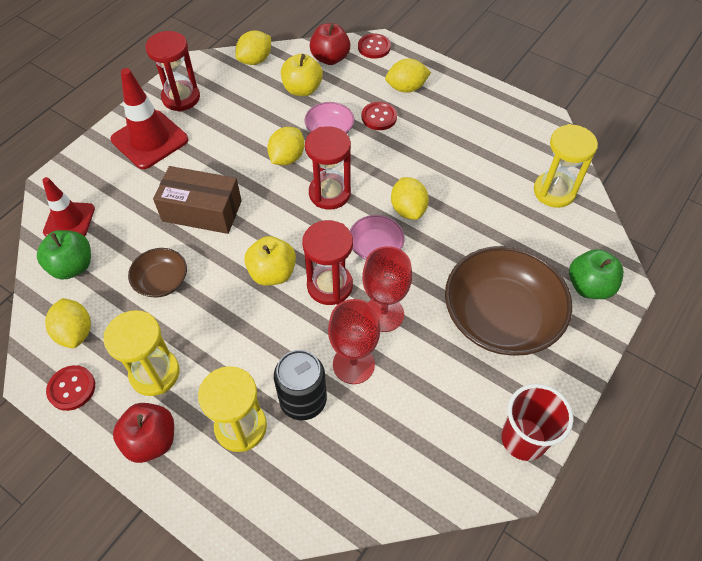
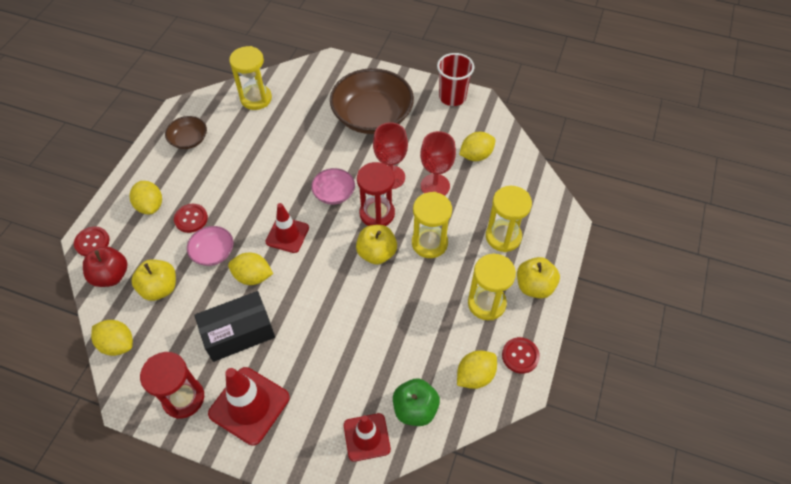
camera: 105 degrees left, 0 degrees up
(151, 440) = (534, 286): red apple -> yellow apple
(161, 281) = (407, 329): brown bowl -> brown bowl (189, 139)
(202, 211) = (328, 325): brown box -> none
(227, 140) = (238, 333): none -> black box
(265, 333) = (429, 243): none -> yellow hourglass
(303, 400) = (471, 207): black can -> none
(329, 193) = (287, 235): red hourglass -> red traffic cone
(408, 209) = (292, 180): yellow lemon -> yellow lemon (476, 155)
(589, 286) = (335, 76): green apple -> none

